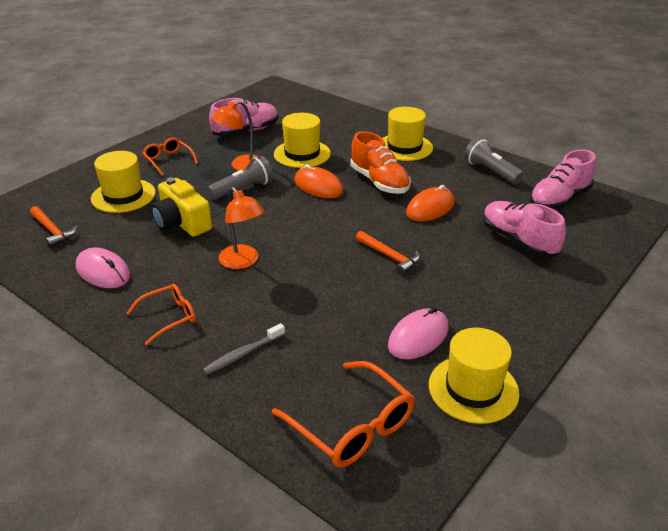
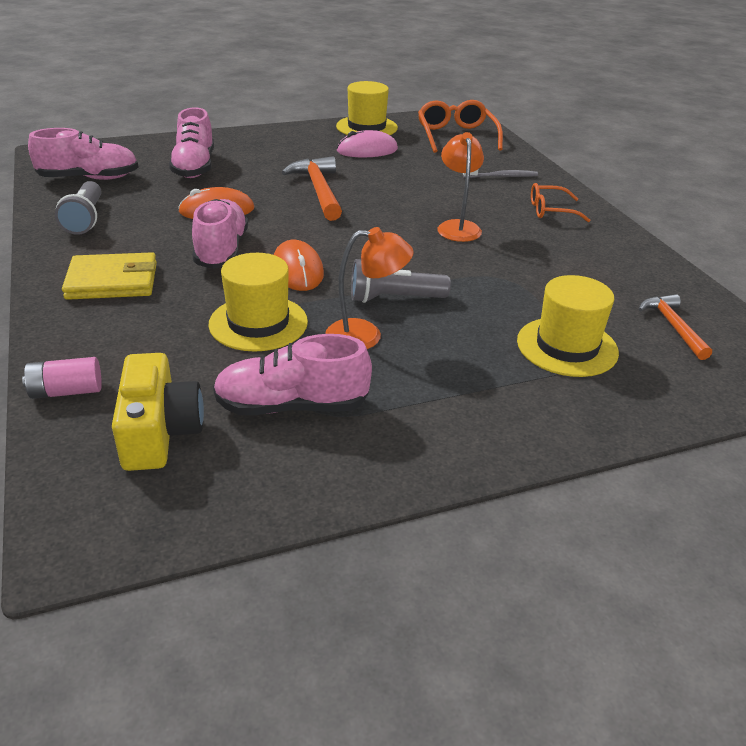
camera: 150 degrees left, 0 degrees up
(103, 271) = (608, 262): pink mouse -> none
(168, 160) = (472, 389): orange glasses -> none
(182, 222) = (500, 283): yellow camera -> yellow camera (159, 432)
(342, 109) = (66, 391): none -> pink battery
(379, 182) = (221, 250): orange shoe -> pink shoe
(390, 256) = (318, 190): orange hammer -> orange hammer, size x1.57
(404, 147) = (112, 281): yellow hat -> yellow wallet

